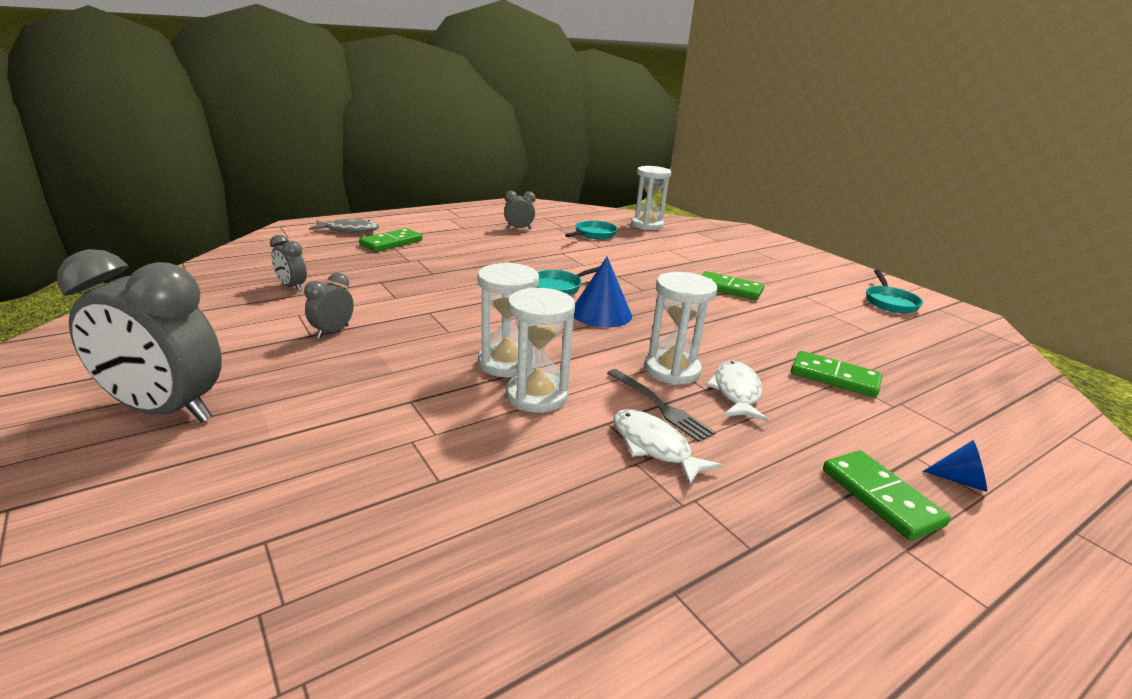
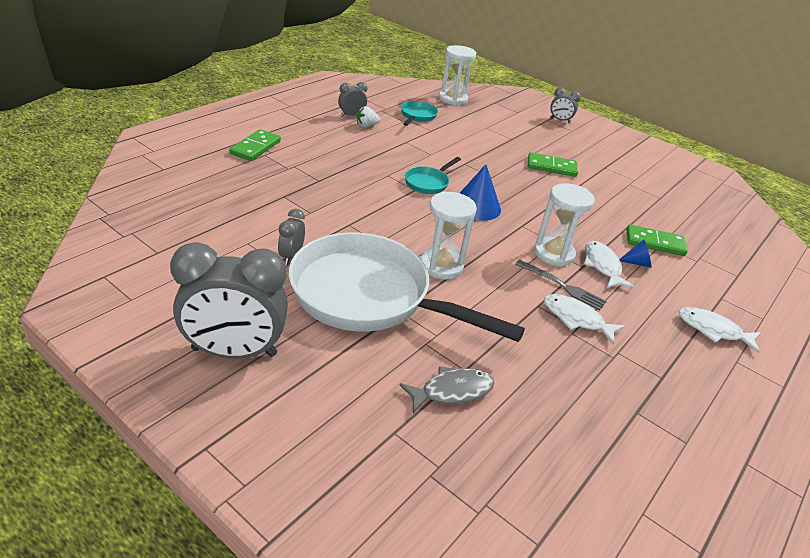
camera: 20 degrees left, 10 degrees up
(292, 287) = (215, 213): grey clock -> grey clock (560, 120)
(349, 230) = (204, 136): grey fish -> grey fish (452, 391)
(386, 380) = (369, 296): none -> white pan
(528, 237) = (366, 126): none -> white strawberry
(537, 396) = (480, 291): white hourglass -> none
(880, 497) = (713, 330): green domino -> white fish
(889, 302) = (662, 166): turquoise pan -> none
(960, 480) = (749, 310): blue cone -> blue cone (637, 263)

